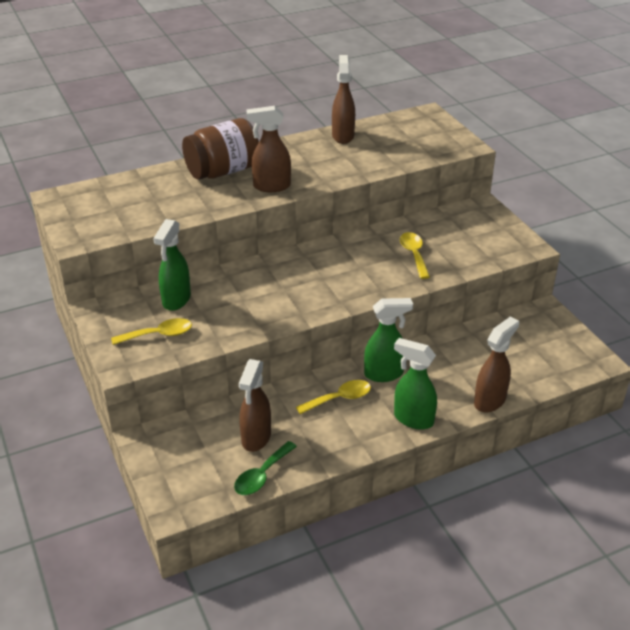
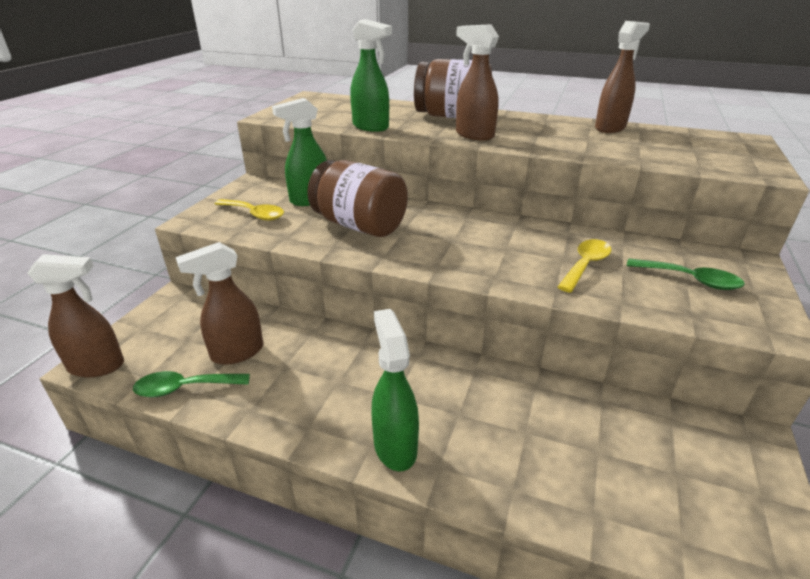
camera: 45 degrees right, 5 degrees down
(249, 300) = (359, 225): none -> brown jar
(339, 398) = (356, 370): yellow spoon -> none
(384, 374) = (435, 377): green spray bottle -> green spray bottle (371, 127)
(470, 235) = (690, 280): none -> green spoon
(490, 401) = (521, 499): brown spray bottle -> brown spray bottle (97, 366)

